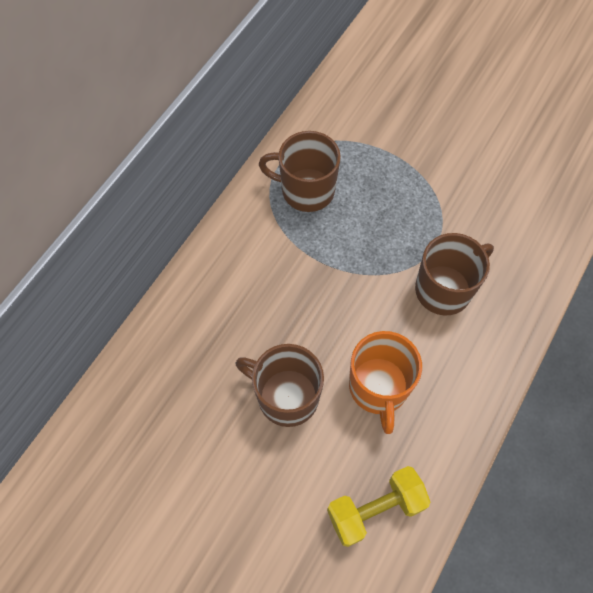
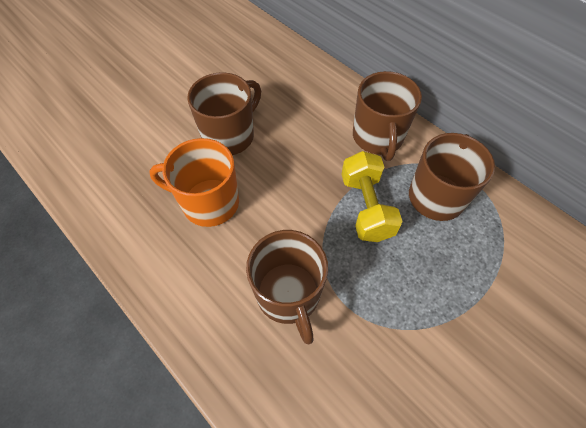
camera: 105 degrees right, 5 degrees down
(248, 247) = (378, 137): none -> brown mug
(375, 509) = (113, 172): yellow dumbbell -> yellow dumbbell (366, 207)

